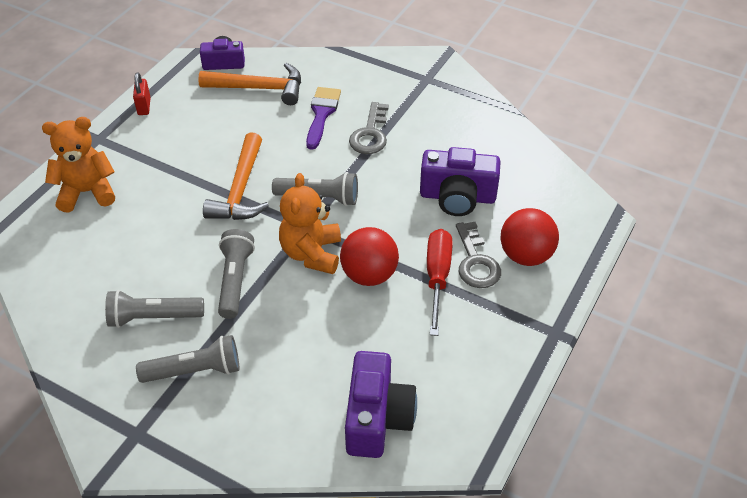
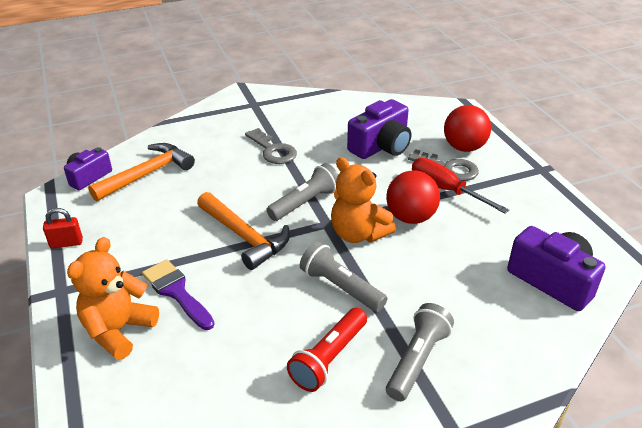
camera: 50 degrees left, 10 degrees down
(144, 106) = (66, 243): red padlock -> red padlock turned 45 degrees counterclockwise
(153, 317) = (329, 358): grey flashlight -> red flashlight
(322, 114) = (220, 160): purple brush -> purple brush (176, 292)

